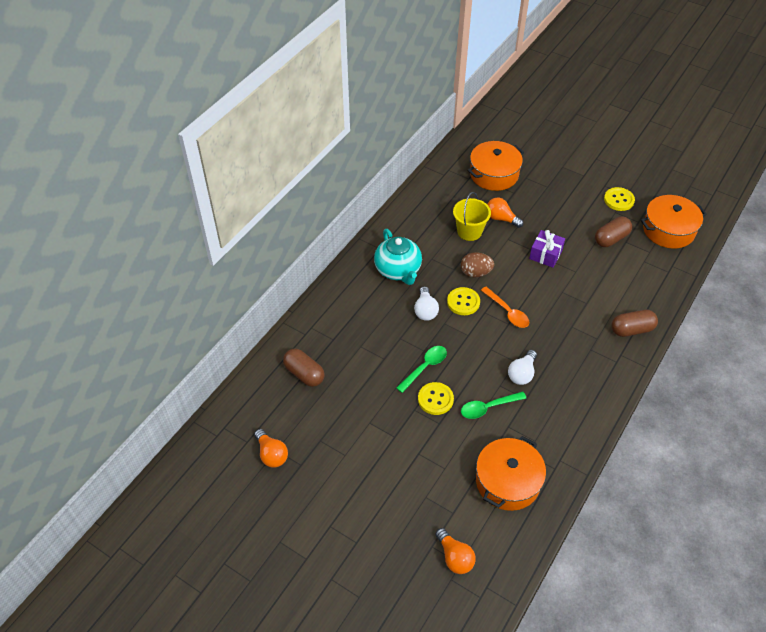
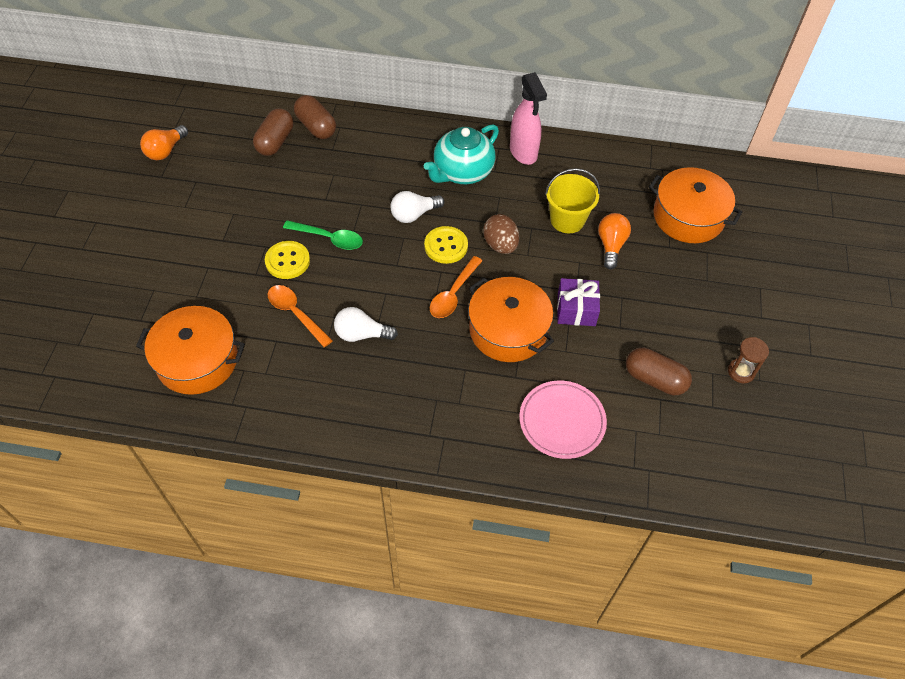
camera: 65 degrees right, 5 degrees up
(397, 231) = (523, 152): none -> pink spray bottle
(454, 557) = (84, 337): orange light bulb -> none
(488, 407) = (296, 314): green spoon -> orange spoon
(619, 200) = (741, 372): yellow button -> brown hourglass
(627, 292) = (562, 421): none -> pink plate
(632, 330) = (495, 442): brown capsule -> brown capsule (316, 127)
(668, 230) = (721, 450): orange pot -> orange pot (508, 330)

